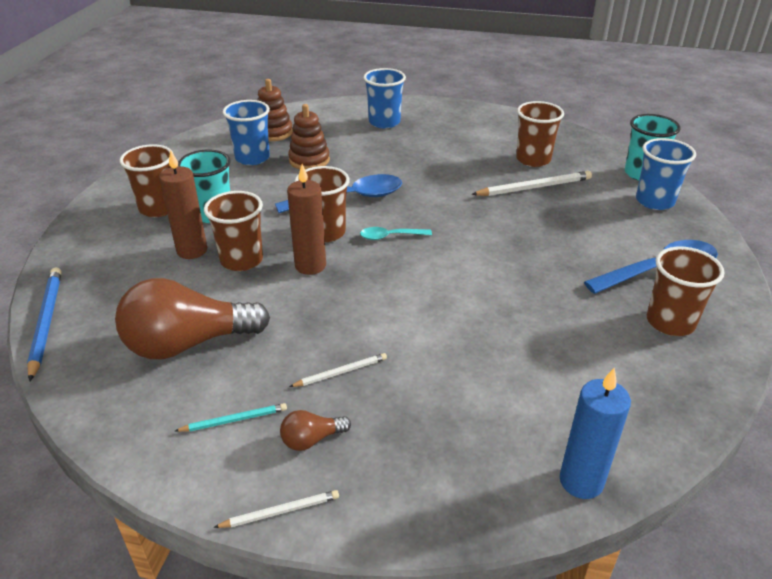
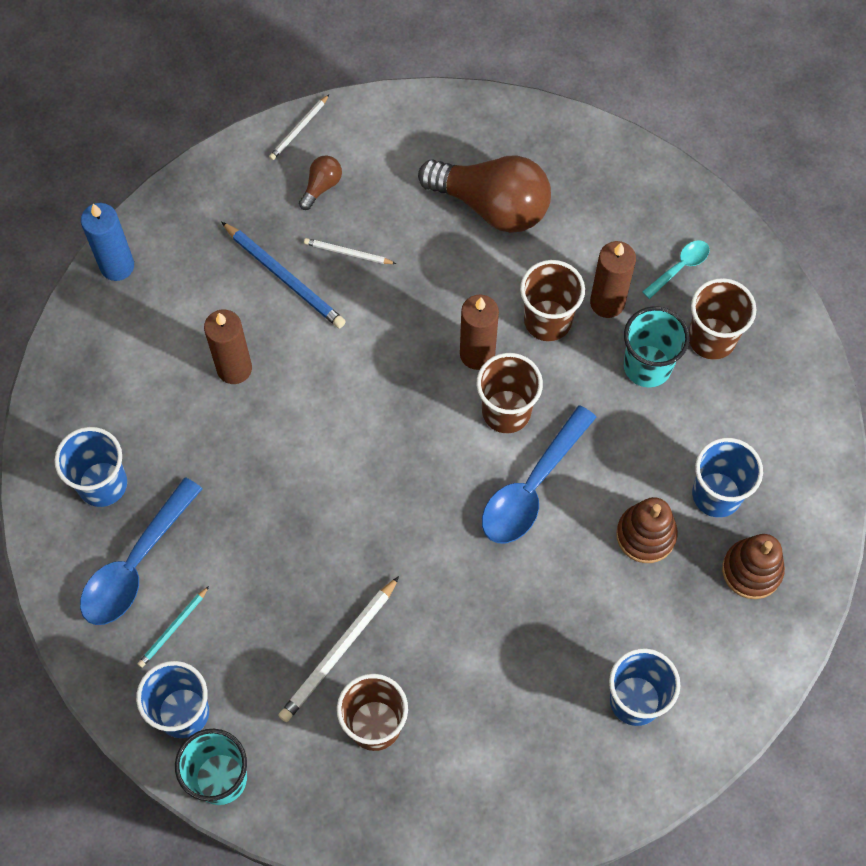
camera: 145 degrees right, 30 degrees up
(46, 322) = (628, 153): blue pencil -> blue pencil (285, 277)
(188, 343) = (492, 205): brown light bulb -> brown light bulb turned 75 degrees clockwise
(234, 420) = (389, 167): turquoise pencil -> turquoise pencil (173, 628)
(341, 372) = (348, 253): white pencil -> white pencil turned 75 degrees clockwise
(390, 236) = (436, 447): turquoise spoon -> turquoise spoon (680, 267)
(508, 342) = (234, 368): none -> brown candle
(670, 322) = (102, 484): brown cup -> blue cup

